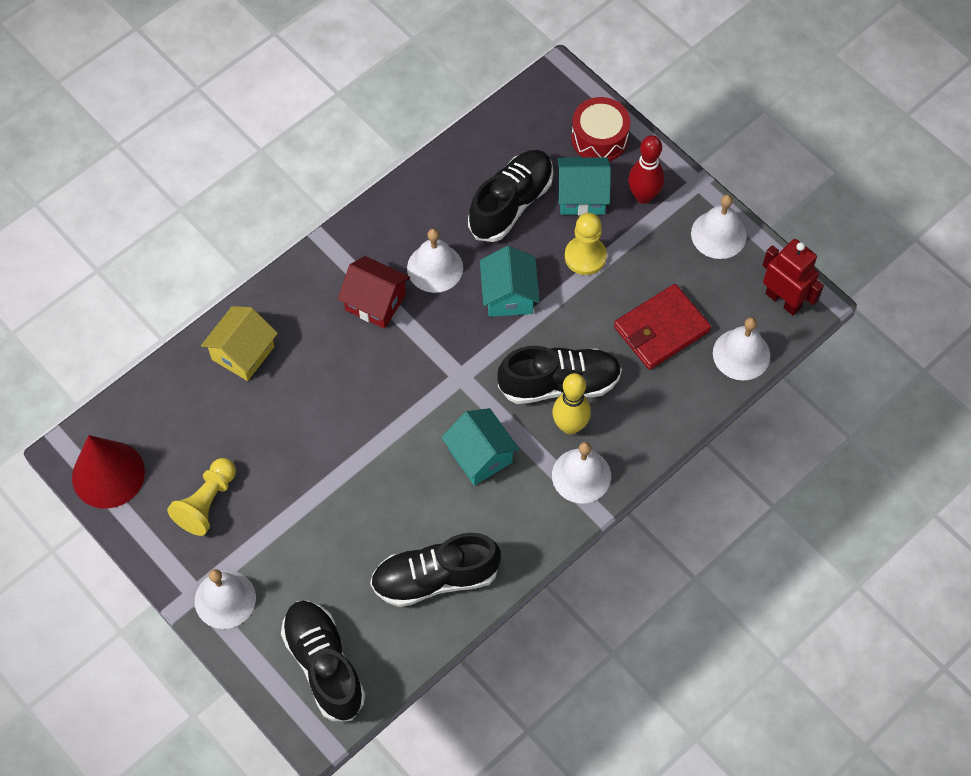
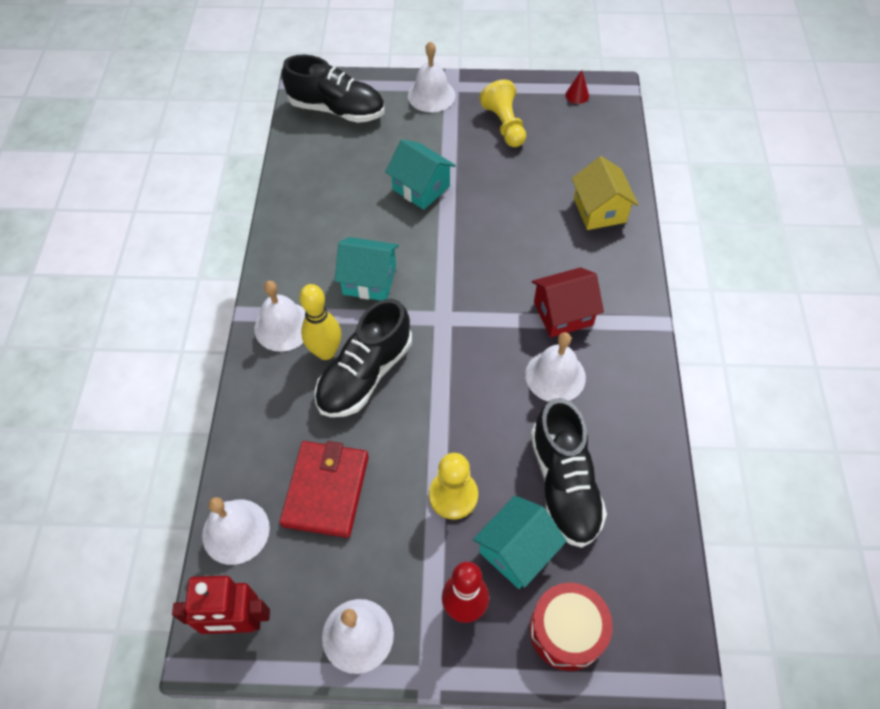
camera: 135 degrees right, 5 degrees down
(108, 474) = (577, 95): red cone -> red cone, size x0.40
(435, 578) = (319, 193): black shoe -> none
(509, 295) = (476, 406): turquoise house -> turquoise house (421, 188)

